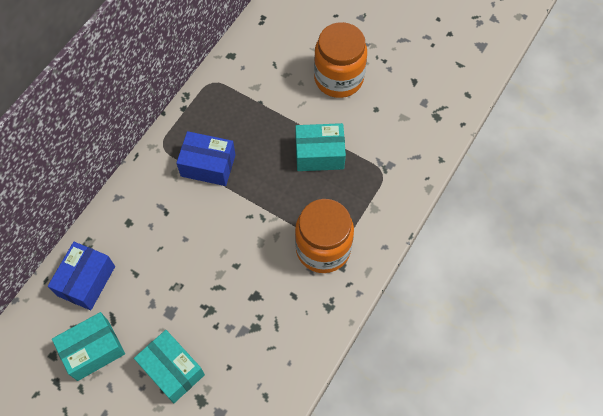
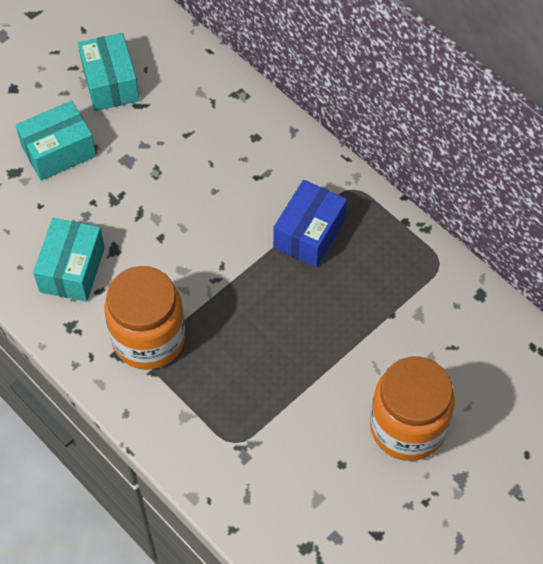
camera: 105 degrees right, 5 degrees down
(86, 281) = (194, 87): blue box -> none
(319, 154) = (288, 369): turquoise box -> turquoise box (72, 269)

